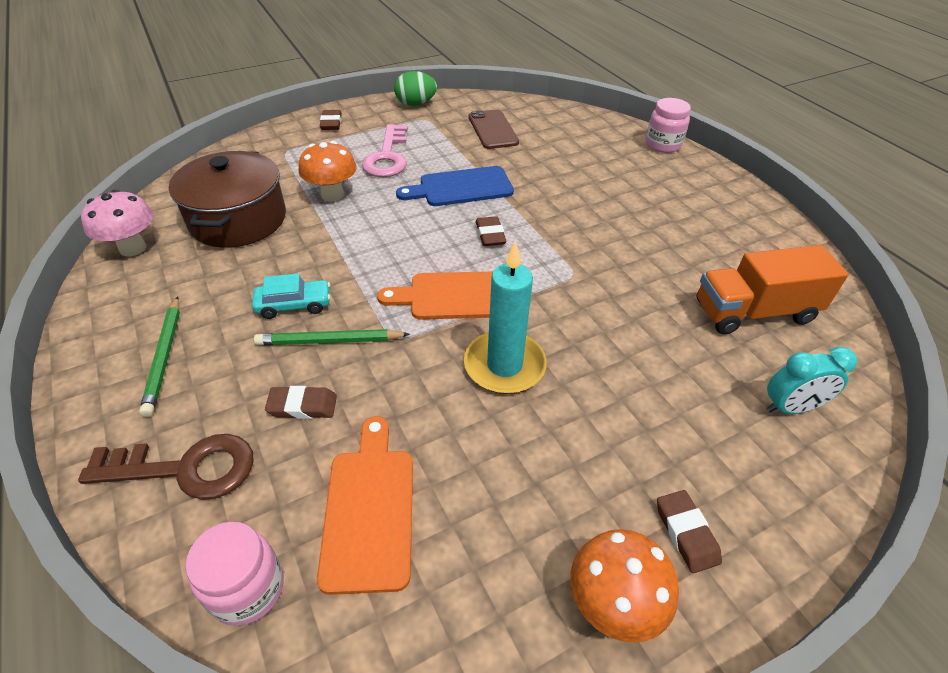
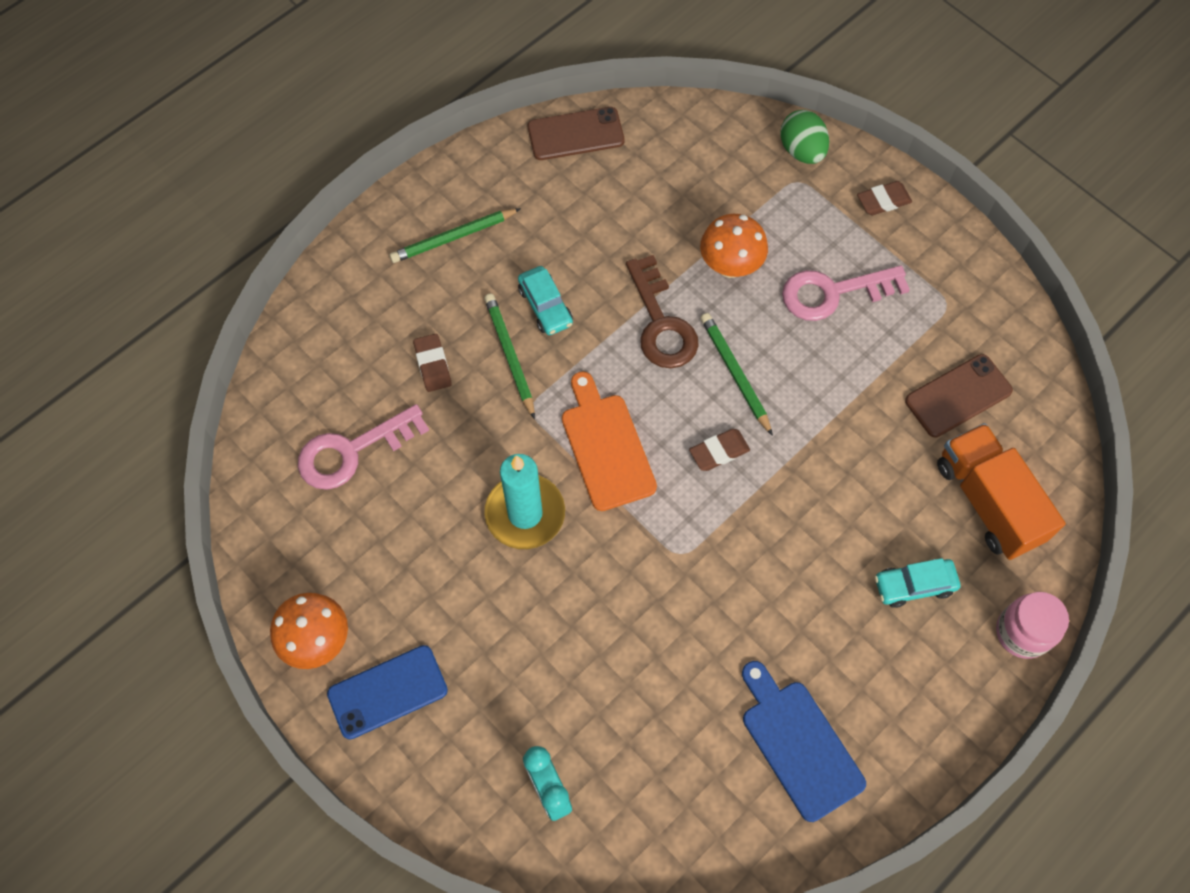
camera: 75 degrees right, 20 degrees up
(133, 248) = (575, 134): pink mushroom -> brown phone
(185, 468) = (355, 311): brown key -> brown key (661, 323)
(238, 220) = (652, 198): brown pot -> none
(247, 589) = (277, 397): pink jar -> none
(369, 510) = (352, 451): orange cutting board -> pink key
(415, 104) = (983, 279): green egg -> green egg (801, 151)
(426, 213) = (734, 373): none -> green pencil
(461, 187) = (801, 395): blue cutting board -> blue cutting board (799, 744)
(623, 175) = (914, 585): none -> turquoise car
(686, 533) = (387, 692): brown eraser -> blue phone
(754, 312) = (682, 757): orange truck -> orange truck (988, 501)

